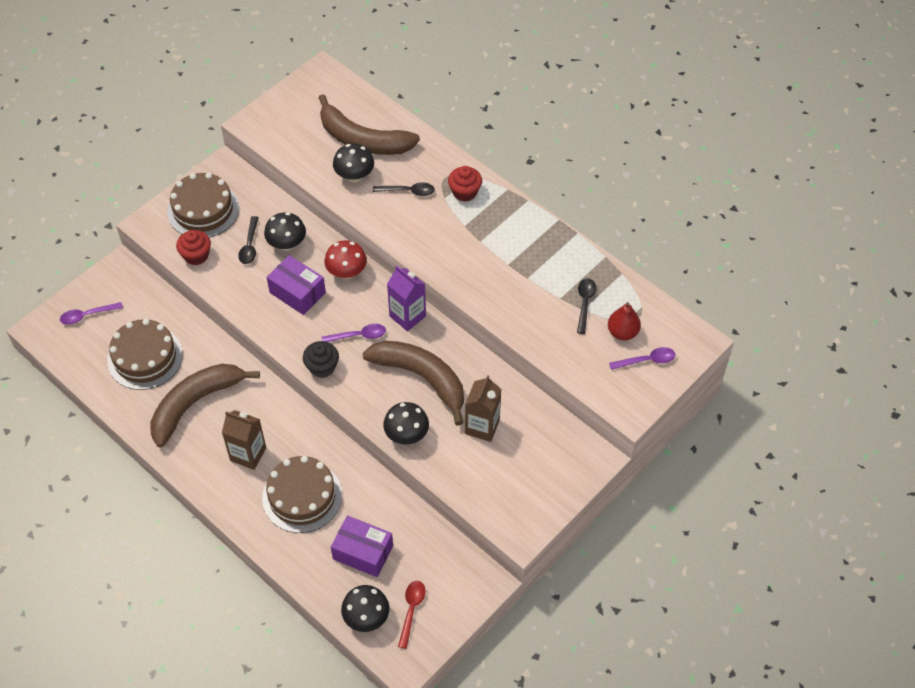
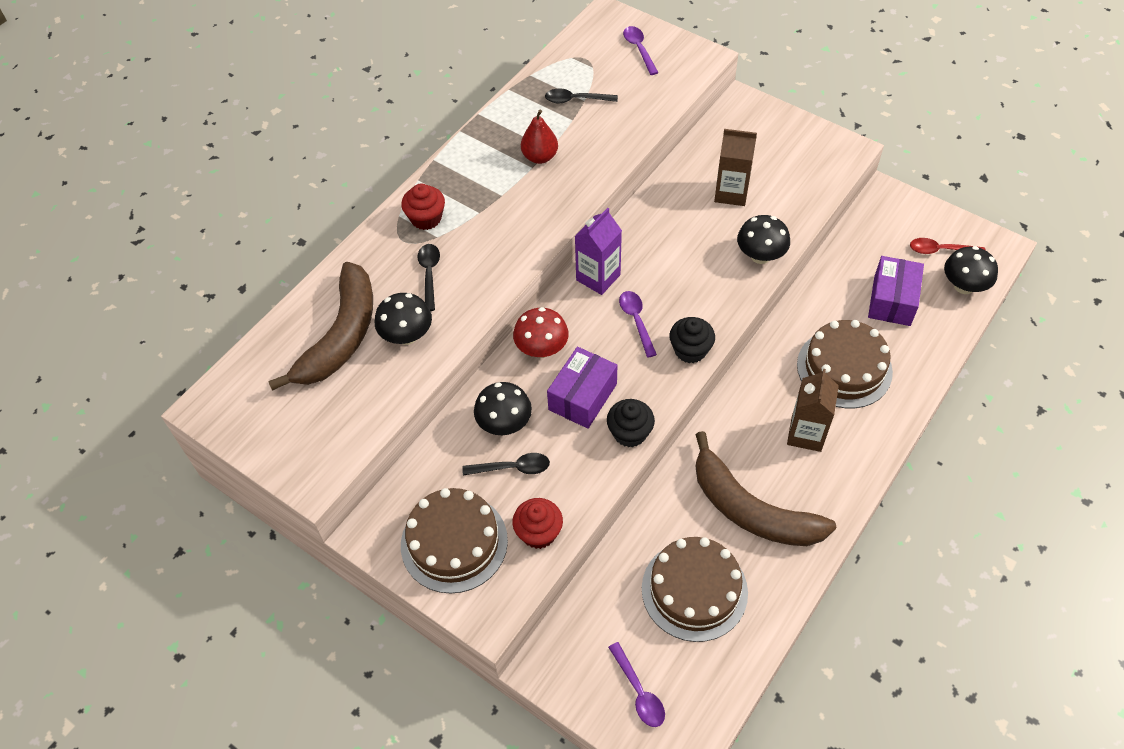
camera: 95 degrees left, 0 degrees up
(259, 317) = (630, 433): none -> black cupcake
(422, 378) = (682, 252): brown banana -> none
(622, 332) = (608, 69): red pear -> red pear (540, 157)

